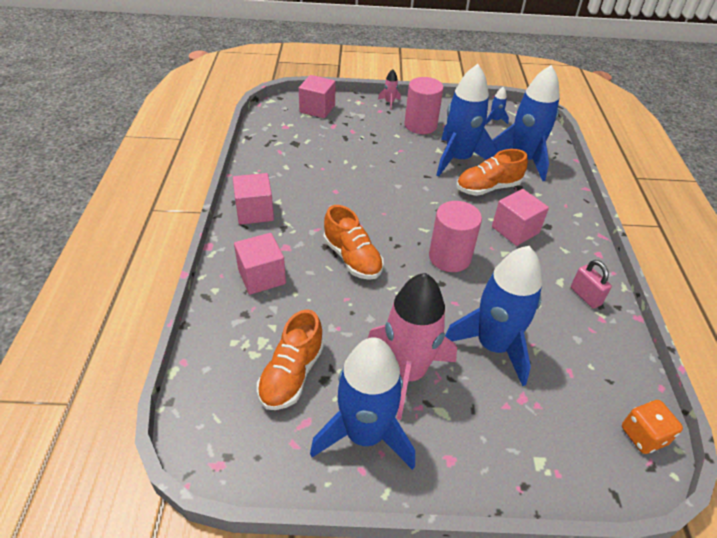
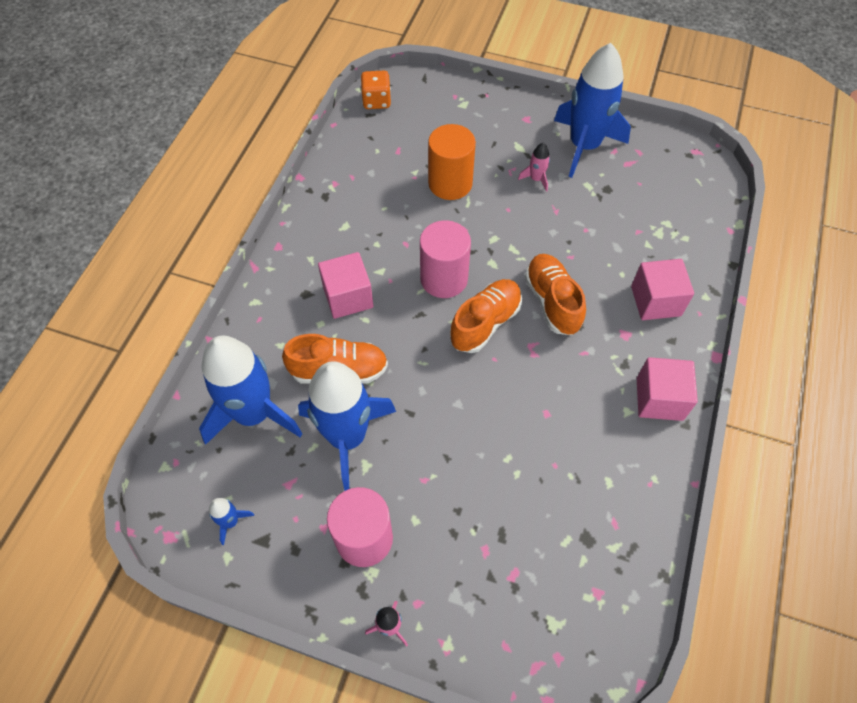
camera: 160 degrees left, 15 degrees up
(292, 374) = (635, 199): orange shoe -> orange shoe (485, 323)
(317, 109) = (531, 638): pink cube -> none
(407, 373) = (536, 179): pink rocket -> pink rocket, size x0.40
(493, 345) = (450, 183): blue rocket -> orange cylinder
(585, 296) = (332, 206): pink padlock -> none

